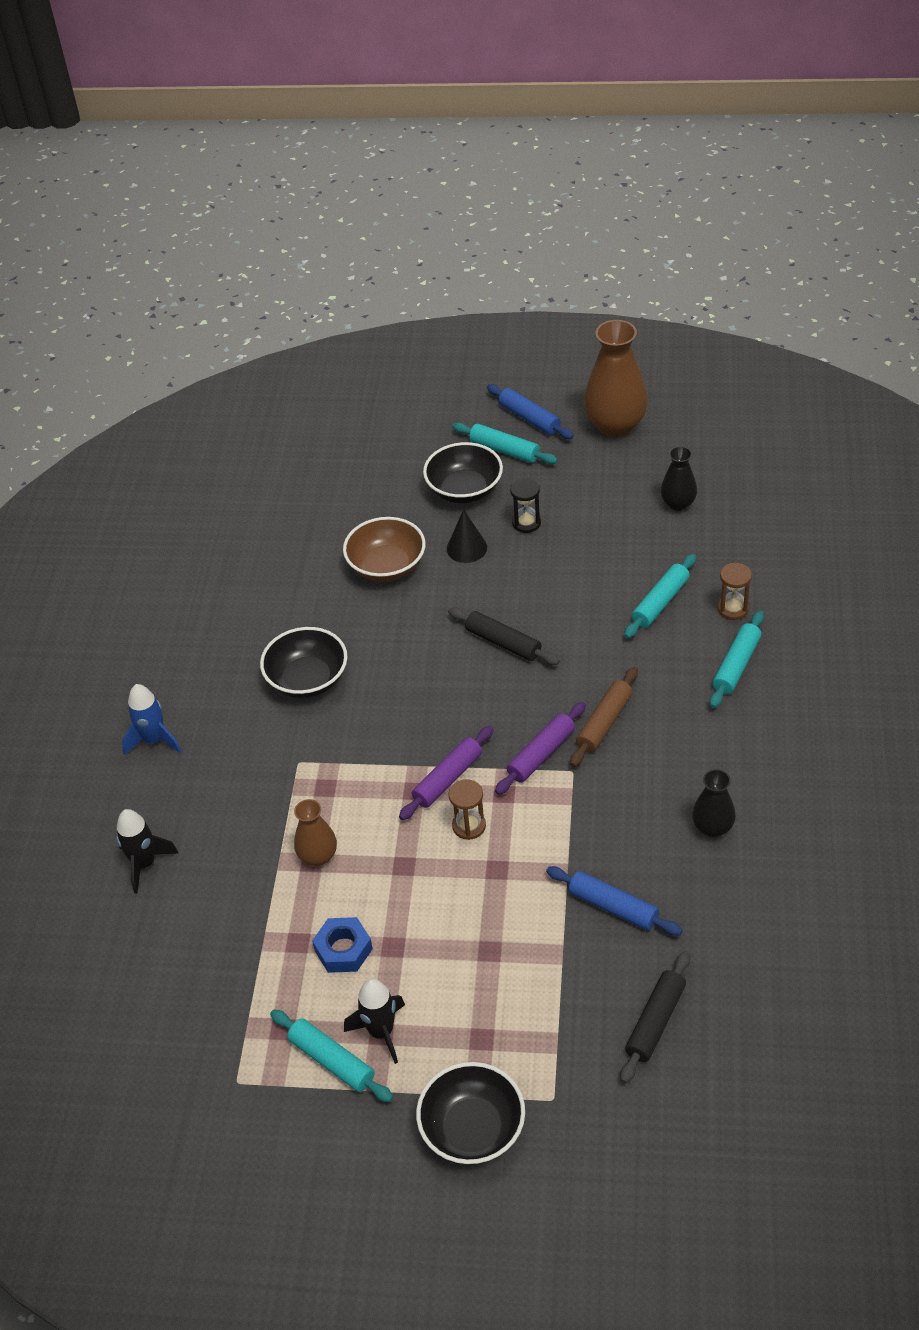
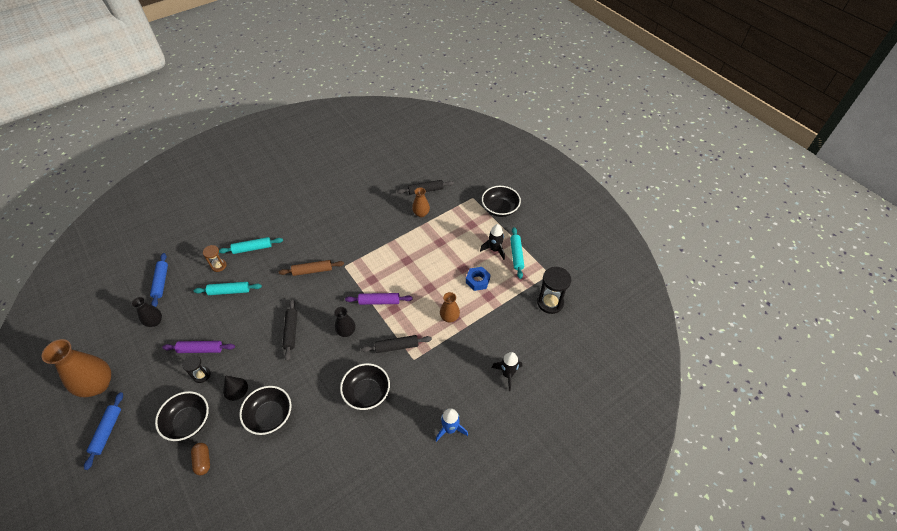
camera: 135 degrees left, 5 degrees up
(184, 1030) = (550, 302): none -> black hourglass
(341, 754) = (396, 346): none -> black rolling pin
(387, 566) = (270, 416): brown bowl -> black bowl
(394, 486) = (203, 461): none -> brown capsule
(469, 826) = (395, 280): brown hourglass -> none
(504, 450) = (144, 425): turquoise rolling pin -> none
(541, 754) = (343, 280): purple rolling pin -> purple rolling pin (200, 349)
(594, 968) = (421, 213): none -> brown vase
(613, 907) = (394, 222): blue rolling pin -> blue rolling pin (161, 282)
(712, 827) = (339, 215): black vase -> black vase (346, 331)

